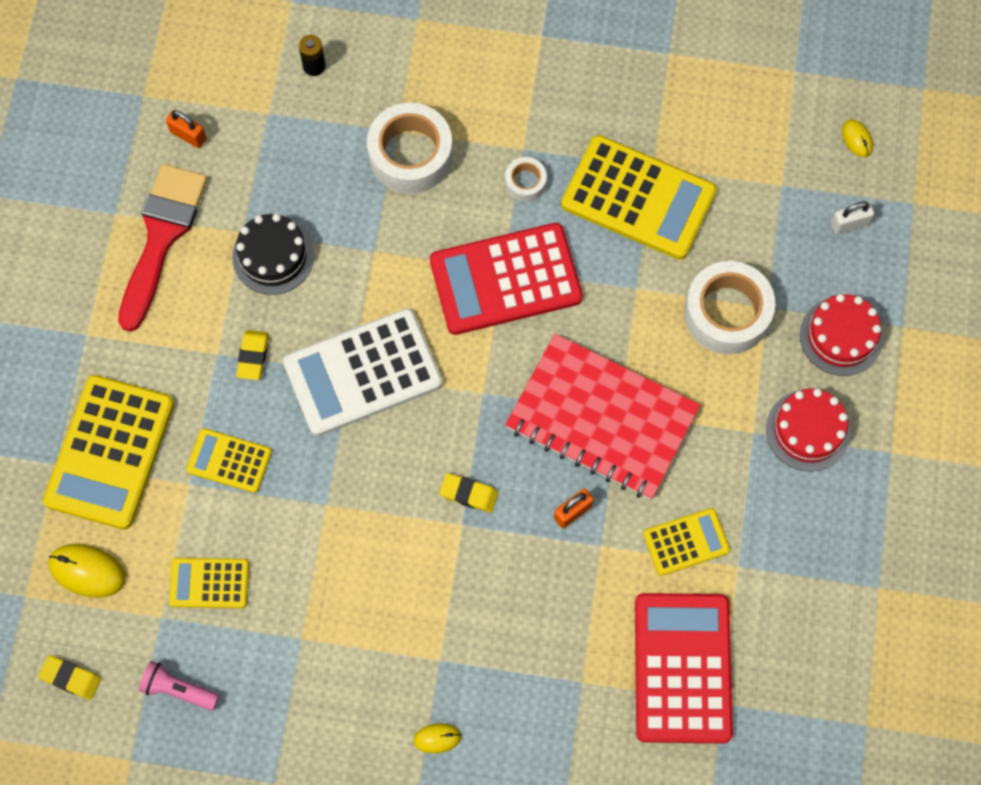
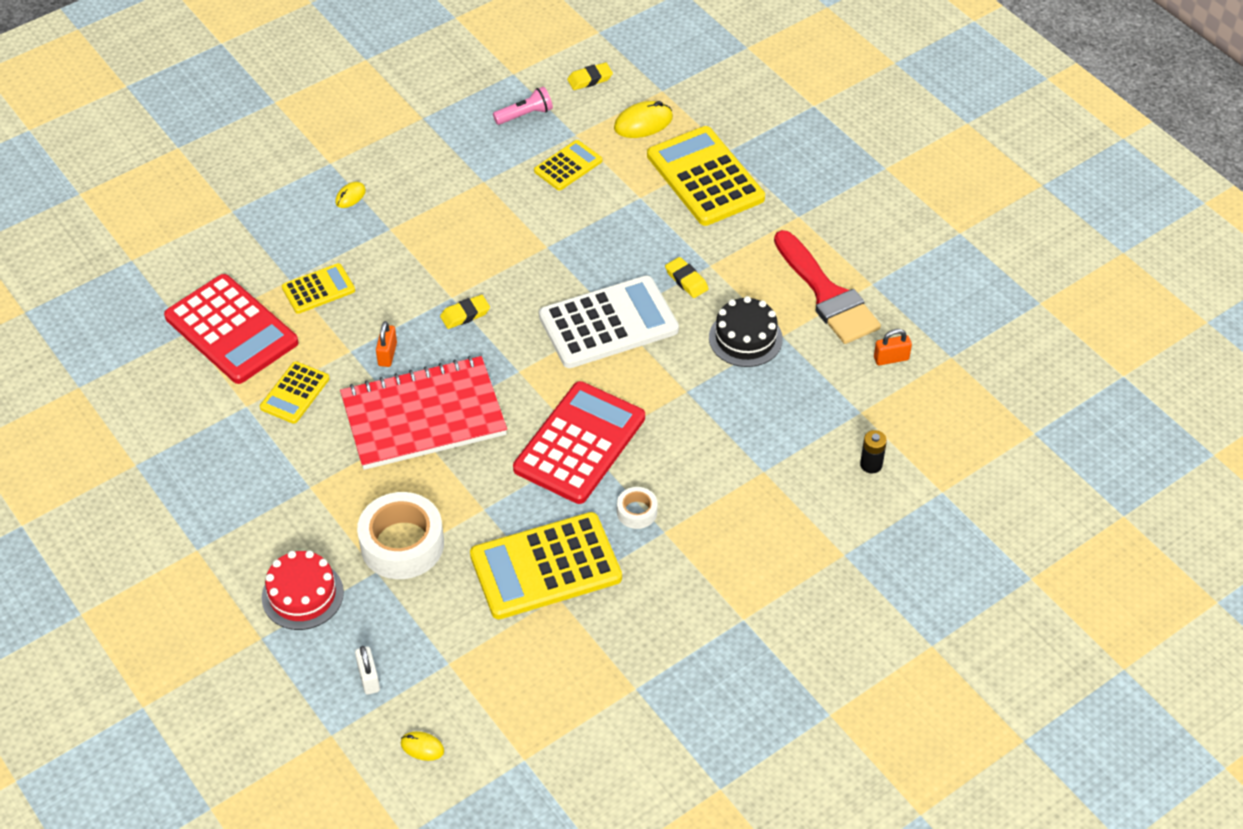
camera: 135 degrees right, 20 degrees down
(229, 461) = (631, 223): yellow calculator -> yellow calculator (318, 289)
(363, 372) = (608, 323): white calculator -> white calculator turned 45 degrees clockwise
(410, 155) = (735, 465): white tape -> none
(808, 430) = (271, 517): red cake -> none
(849, 223) = (369, 678): white padlock -> white padlock turned 45 degrees counterclockwise

